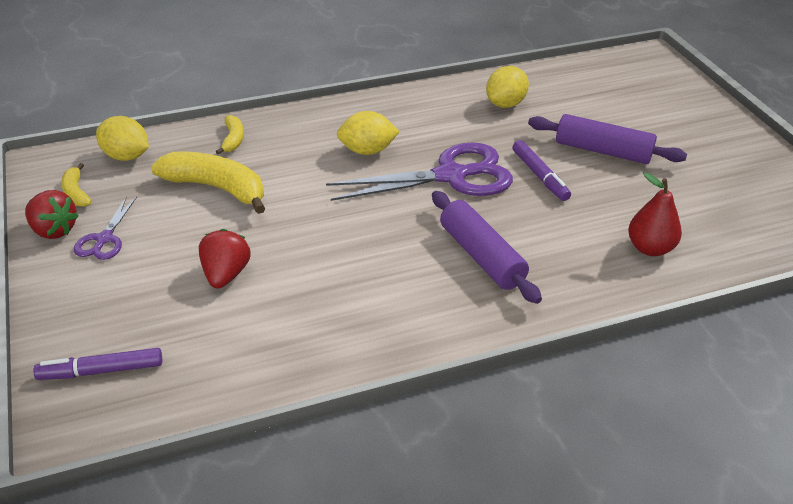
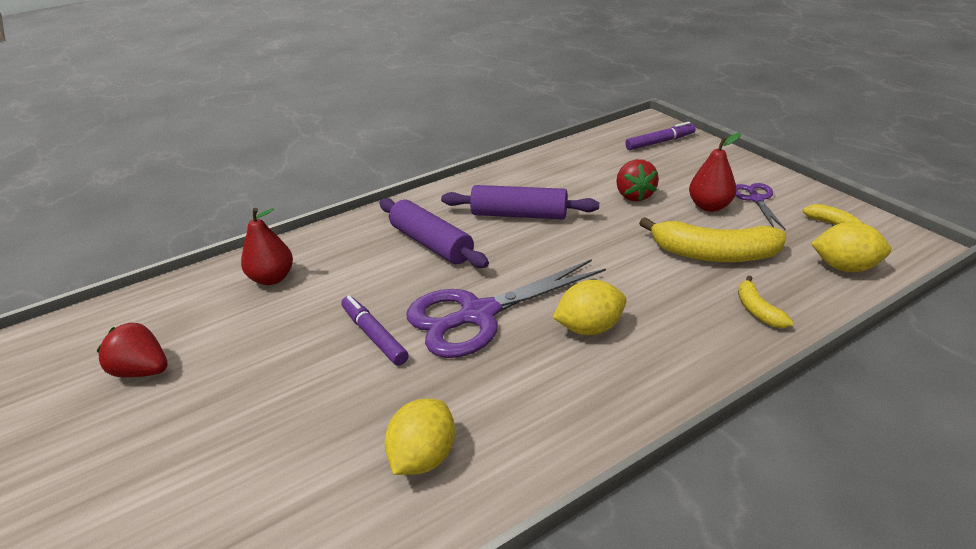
camera: 170 degrees right, 5 degrees down
(54, 230) = (805, 197): red strawberry -> red strawberry (142, 371)
(162, 240) = (709, 206): none -> red pear
(602, 151) = (286, 390): purple rolling pin -> purple rolling pin (519, 214)

